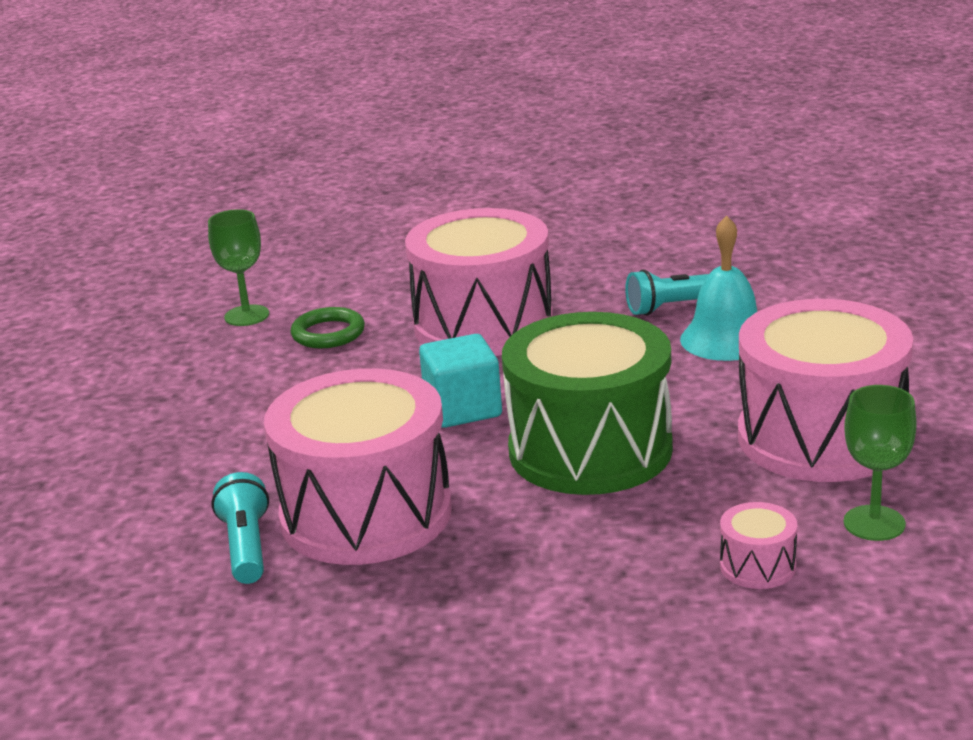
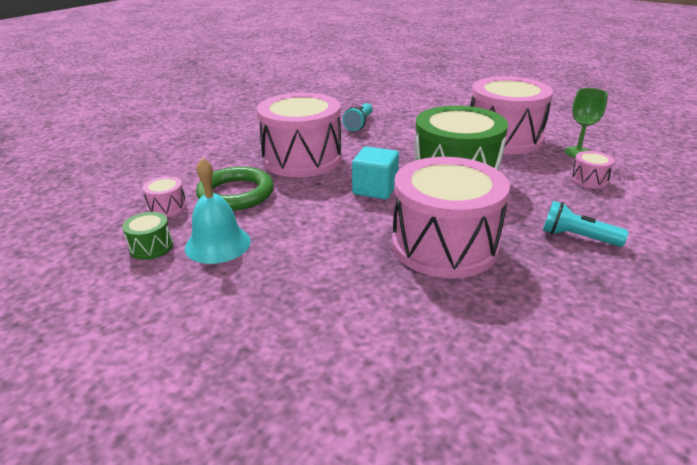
camera: 55 degrees left, 5 degrees up
(158, 351) = (151, 247): none -> green drum
(246, 547) = (435, 292): turquoise flashlight -> turquoise flashlight (577, 237)
(247, 316) = (167, 207): green goblet -> pink drum
(328, 333) = (236, 194): green ring -> green ring, size x1.60
(726, 339) = (402, 126): turquoise bell -> turquoise bell (218, 244)

